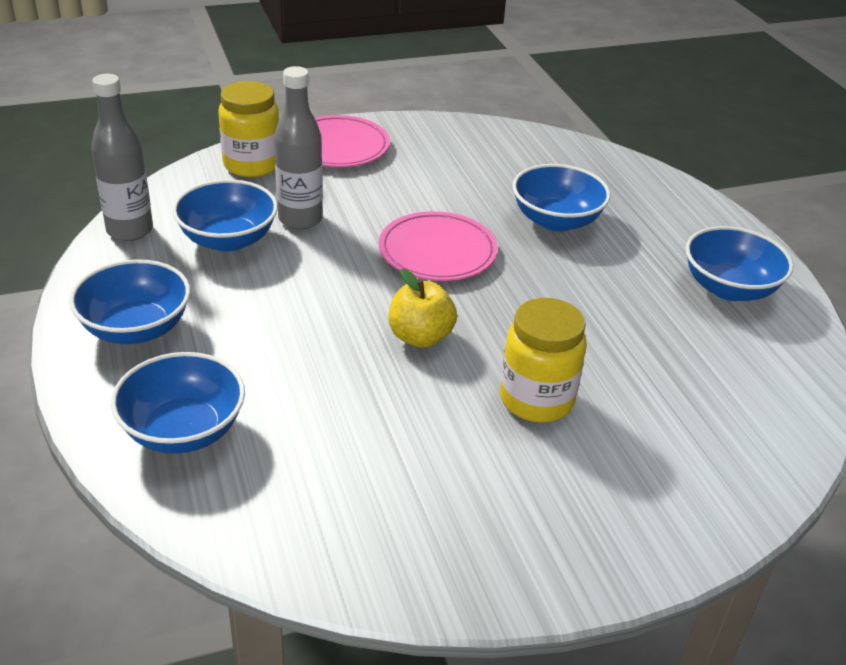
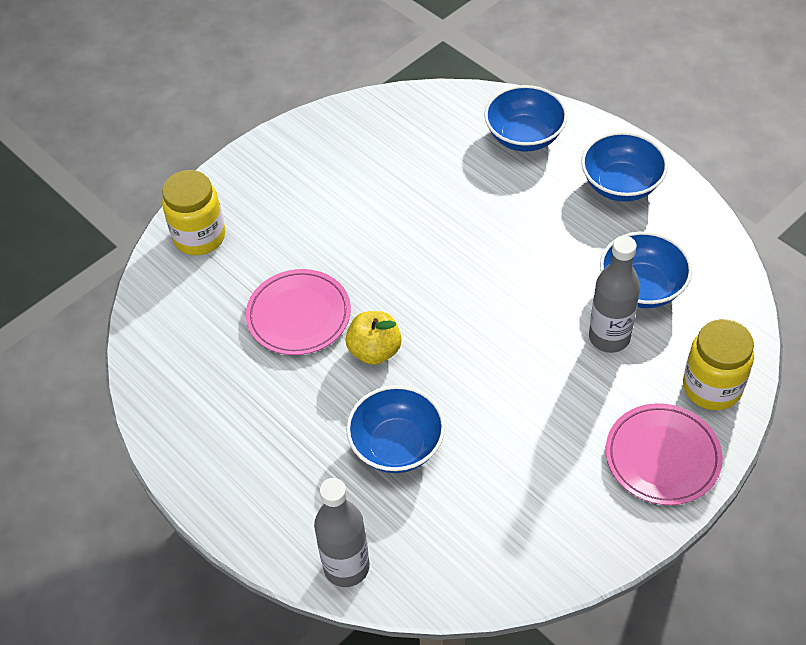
camera: 160 degrees right, 15 degrees up
(130, 230) = (720, 261): grey bottle -> grey bottle (346, 567)
(420, 337) = (434, 262): yellow apple -> yellow apple (374, 351)
(437, 252) = (475, 353): pink plate -> pink plate (299, 315)
(536, 399) = (330, 247): yellow jar -> yellow jar (199, 237)
(729, 288) = (219, 426): blue bowl -> none

